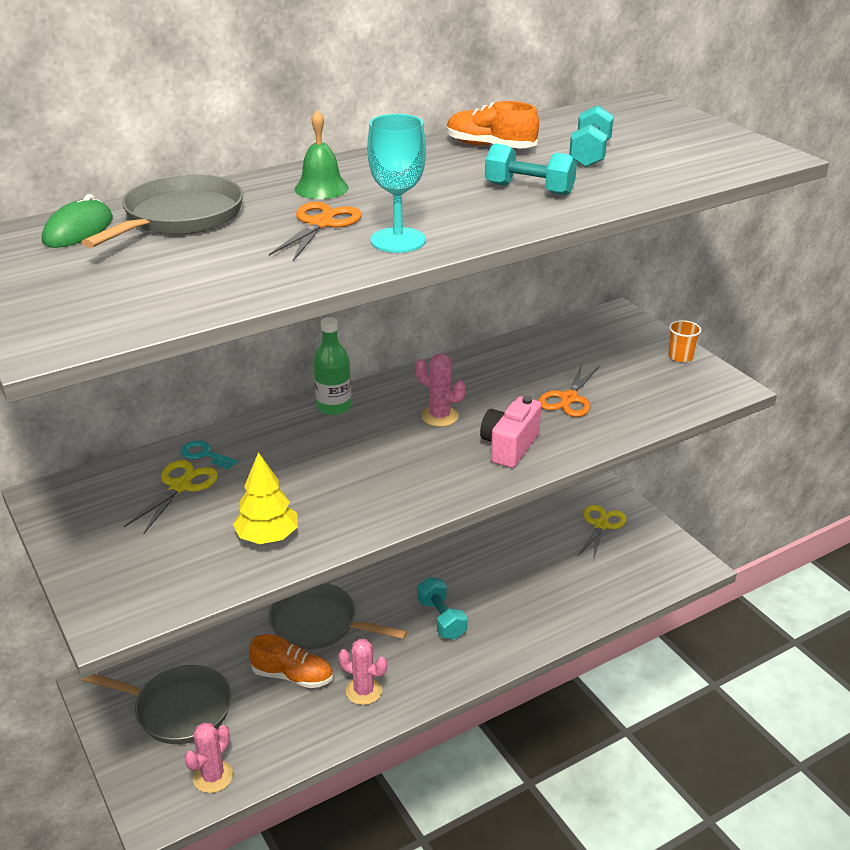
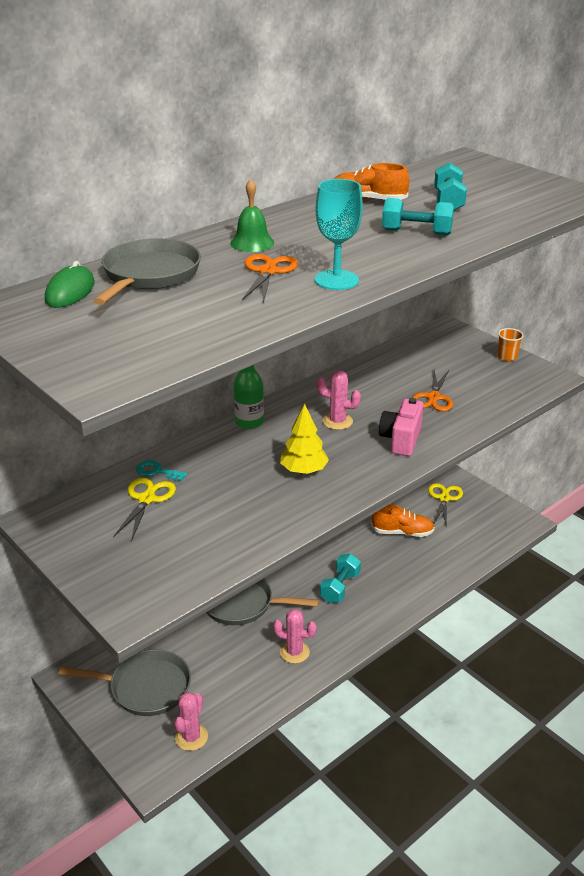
camera: 10 degrees left, 0 degrees up
(267, 537) = (235, 531): yellow tree -> yellow tree (304, 470)
(292, 676) = (232, 648): orange shoe -> orange shoe (402, 532)
(441, 619) = (340, 587): turquoise dumbbell -> turquoise dumbbell turned 60 degrees clockwise

